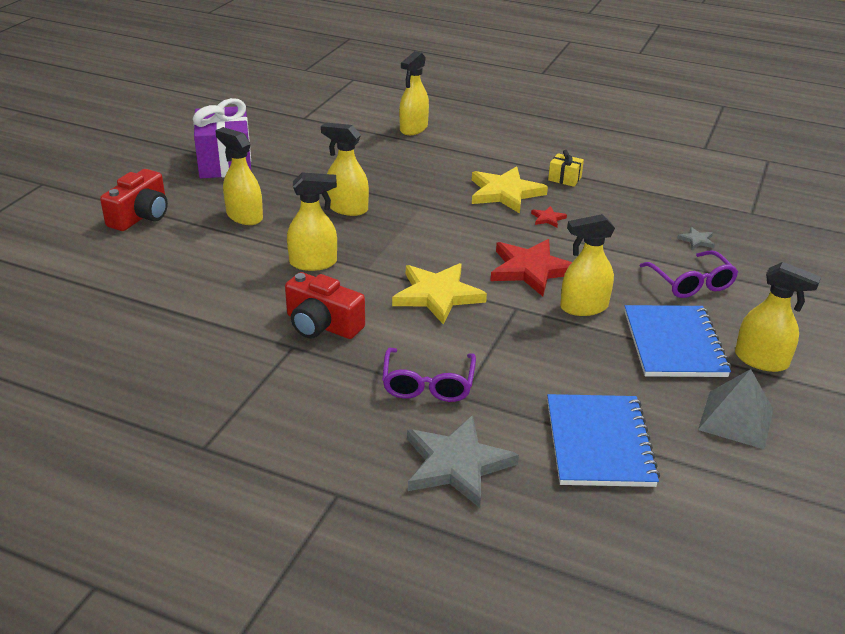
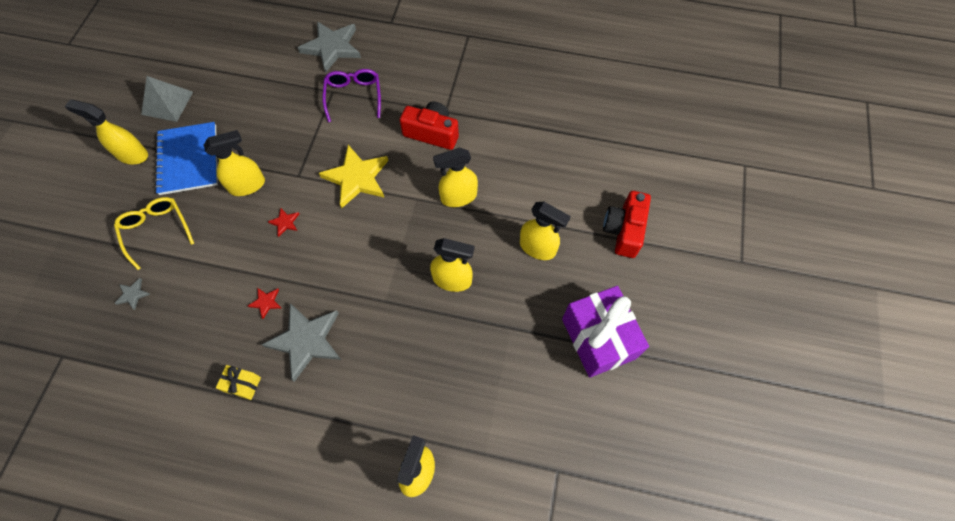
camera: 170 degrees right, 30 degrees up
(505, 193) = (306, 340): yellow star -> grey star
(531, 270) = (285, 222): red star -> red star, size x0.43
(599, 443) = (253, 73): blue notebook -> none
(691, 283) = (156, 230): purple glasses -> yellow glasses

